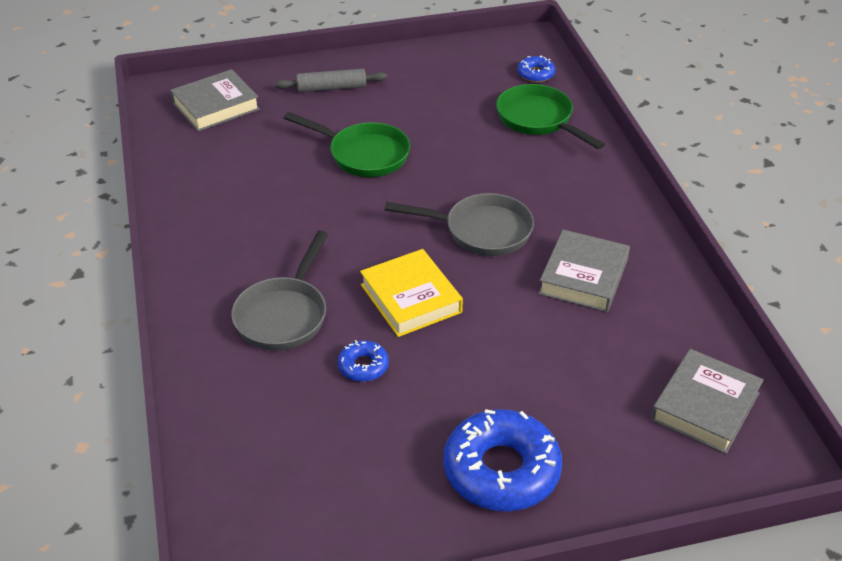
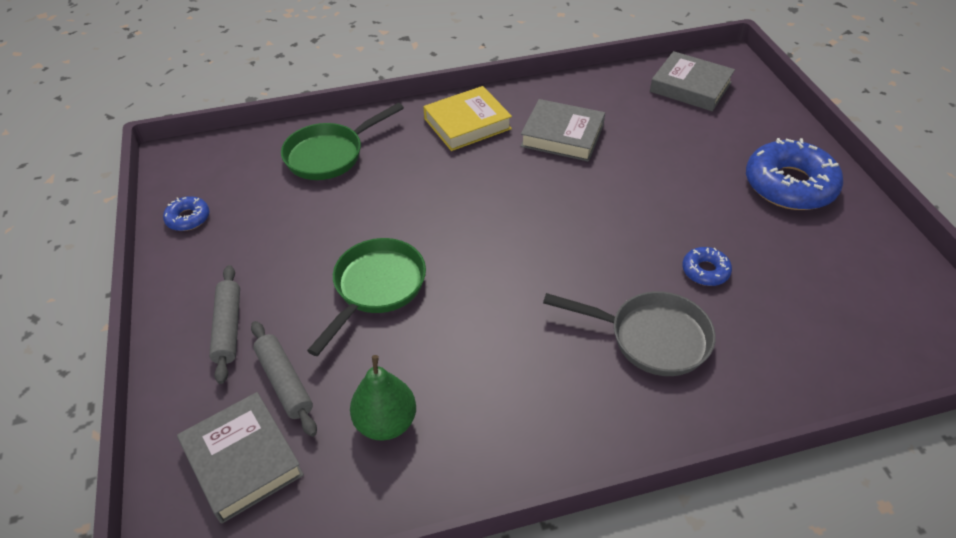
camera: 90 degrees left, 5 degrees up
(230, 165) = (386, 423): none -> green pear
(276, 117) = (285, 382): none -> grey rolling pin
(411, 298) = (608, 241): yellow book -> yellow book (467, 124)
(481, 231) = (506, 195): grey pan -> none
(536, 74) = (245, 154): blue donut -> blue donut (188, 218)

